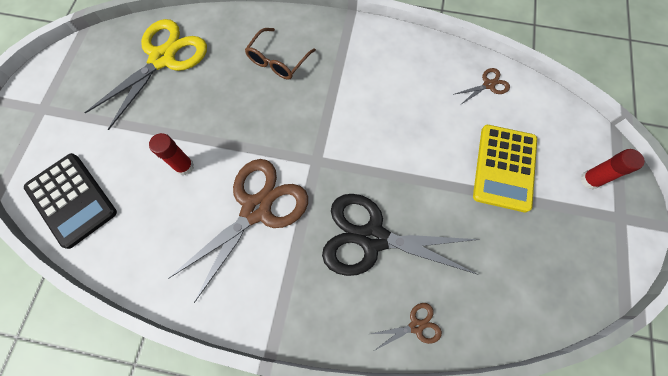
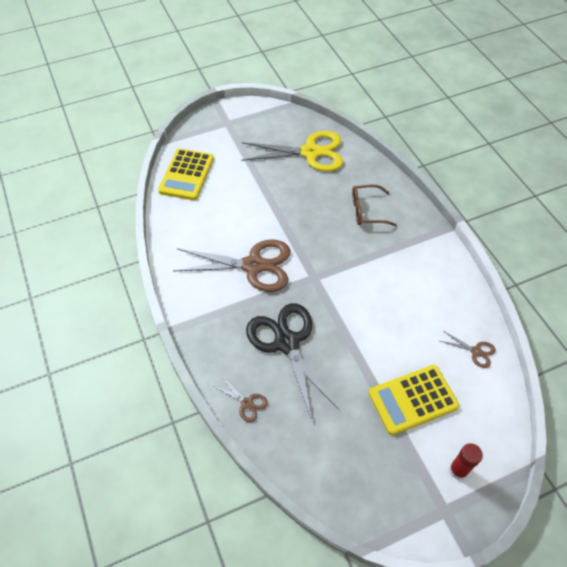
camera: 55 degrees right, 15 degrees down
(72, 200) = (186, 175): black calculator -> yellow calculator
(184, 166) = (250, 211): red glue stick -> none

